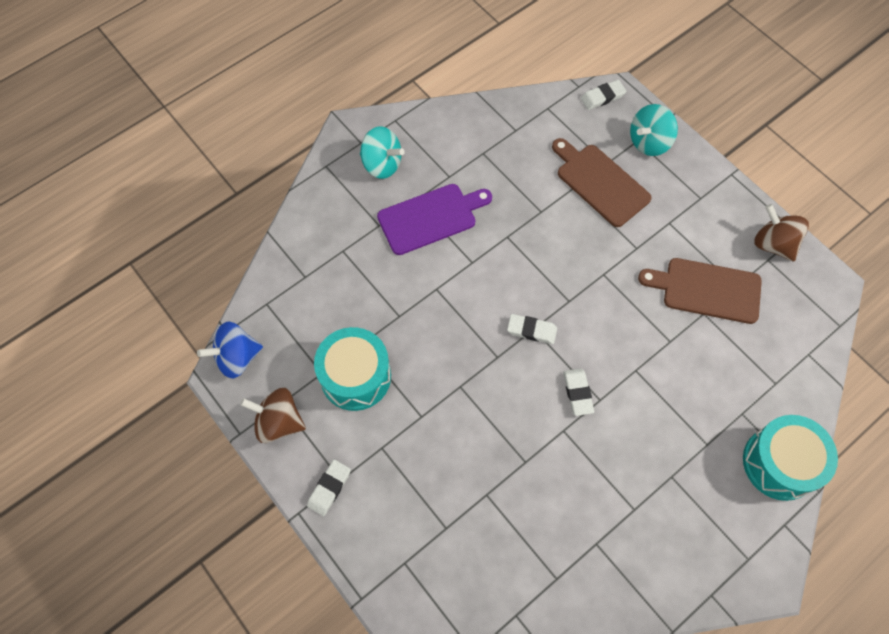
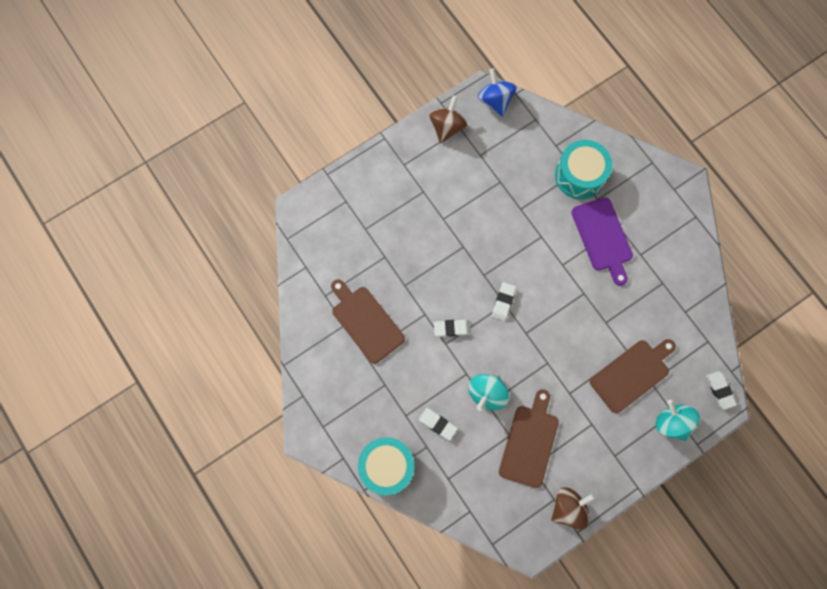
camera: 95 degrees right, 10 degrees up
(329, 488) = (399, 157): white eraser -> white eraser (437, 424)
(355, 376) = (476, 177): turquoise drum -> turquoise drum (579, 175)
(382, 164) = (653, 204): turquoise spinning top -> turquoise spinning top (487, 393)
(586, 512) = (366, 321): none -> brown cutting board

